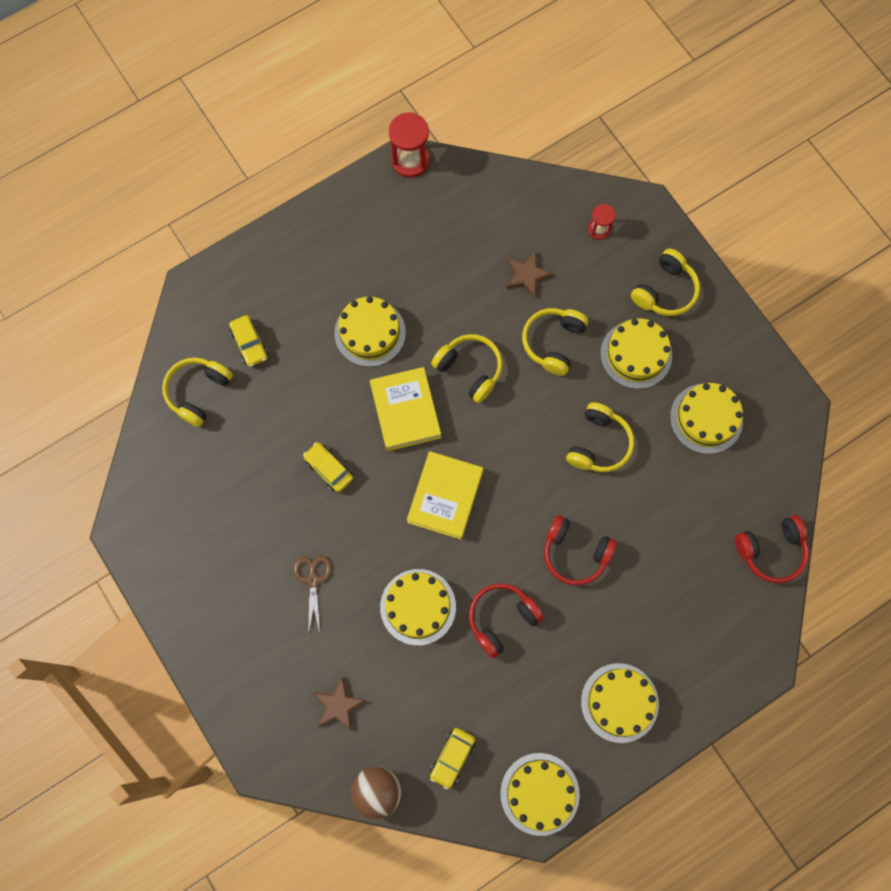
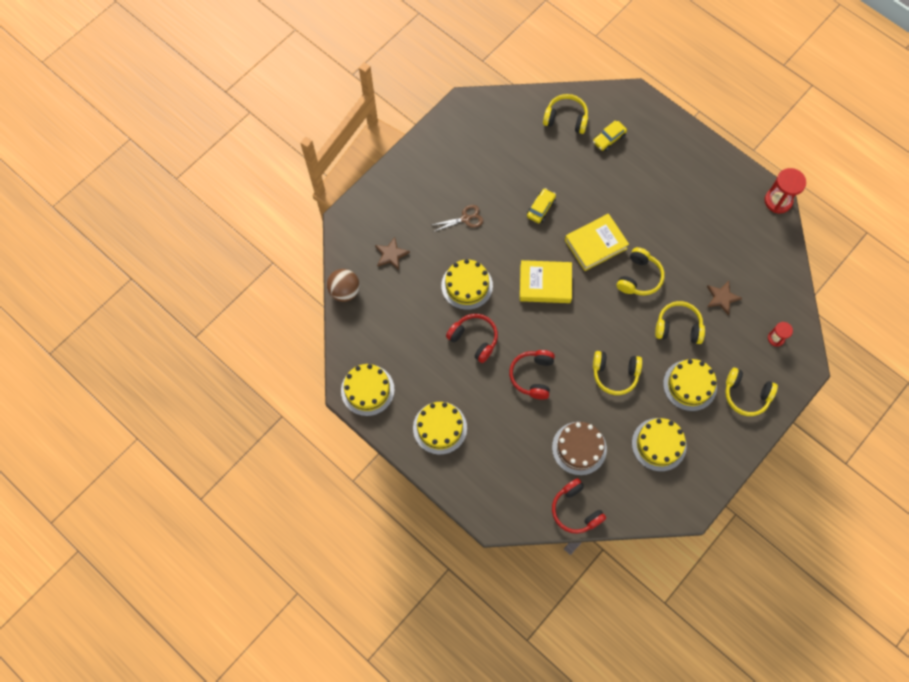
camera: 75 degrees right, 5 degrees down
(370, 332) = (642, 208): yellow cake -> none
(452, 757) = (376, 330): yellow car -> none
(689, 521) = (579, 448): none -> brown cake

